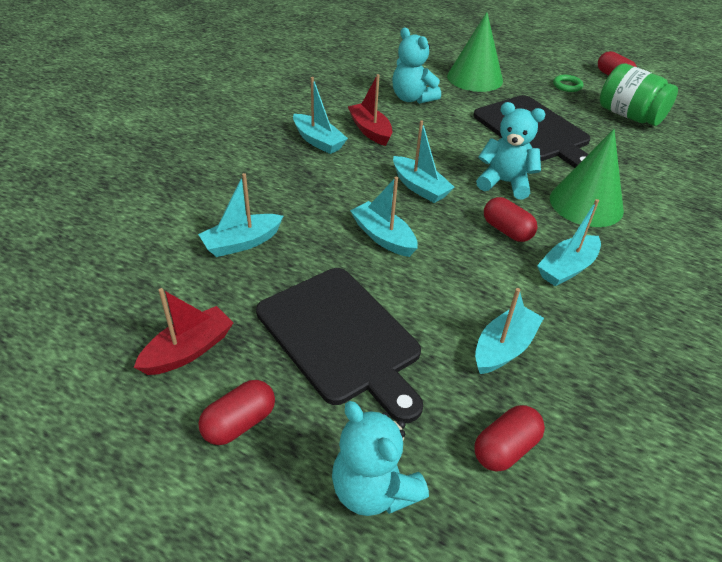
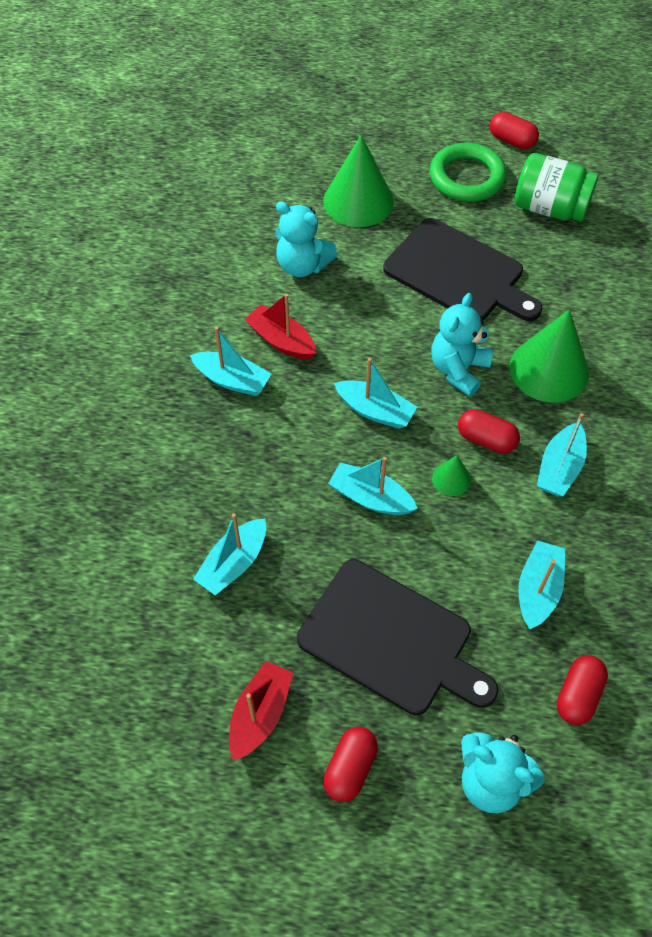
camera: 20 degrees left, 15 degrees up
(461, 246) = (451, 479): none -> green cone
(504, 183) = (458, 370): turquoise teddy bear -> turquoise teddy bear turned 60 degrees counterclockwise
(567, 86) = (467, 177): green ring -> green ring, size x2.09

